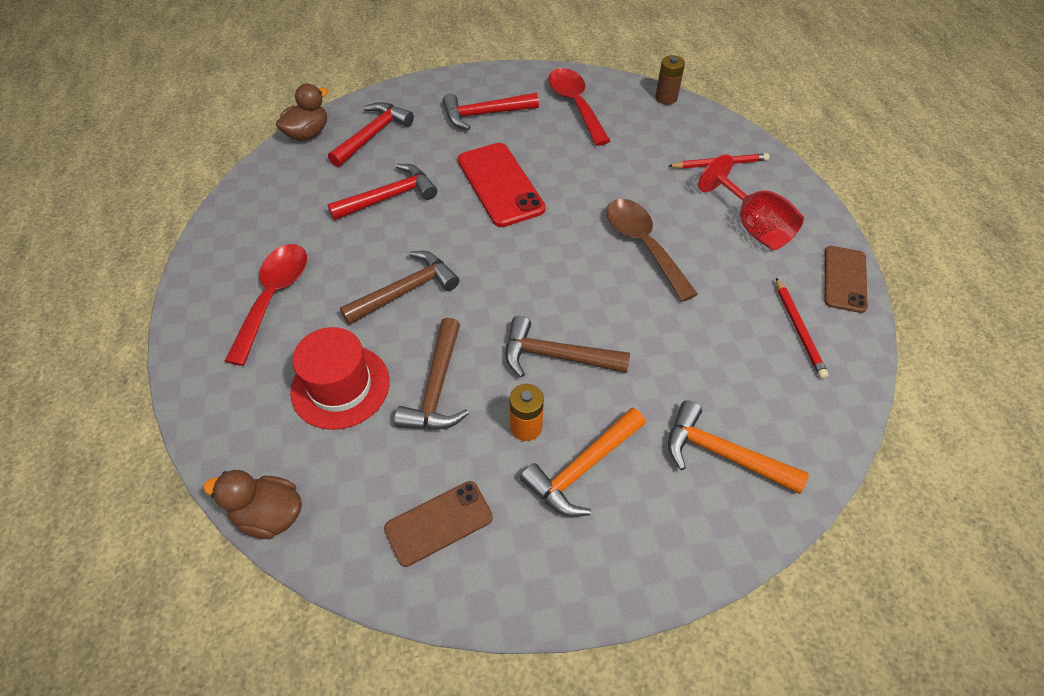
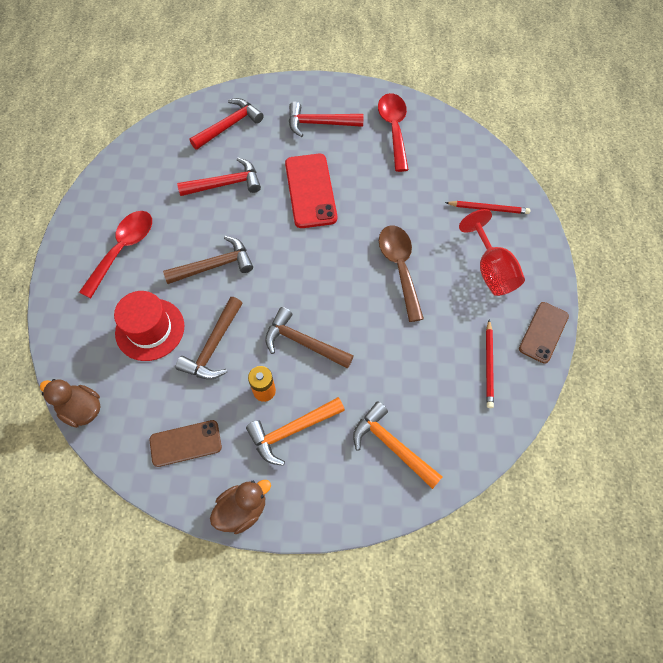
camera: 15 degrees right, 10 degrees up
(308, 134) = (182, 114): brown duck -> brown duck (242, 509)
(666, 98) = (470, 137): brown battery -> none

